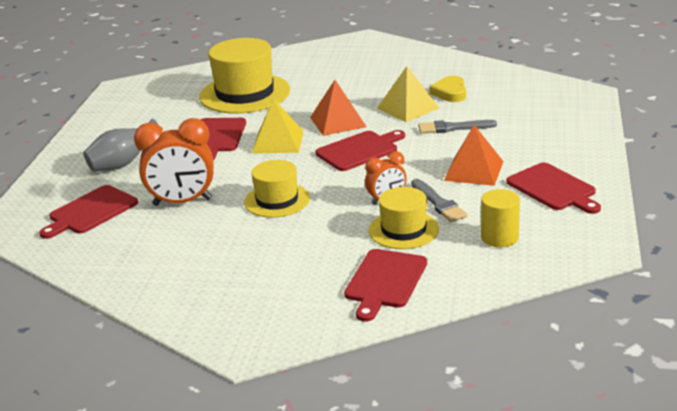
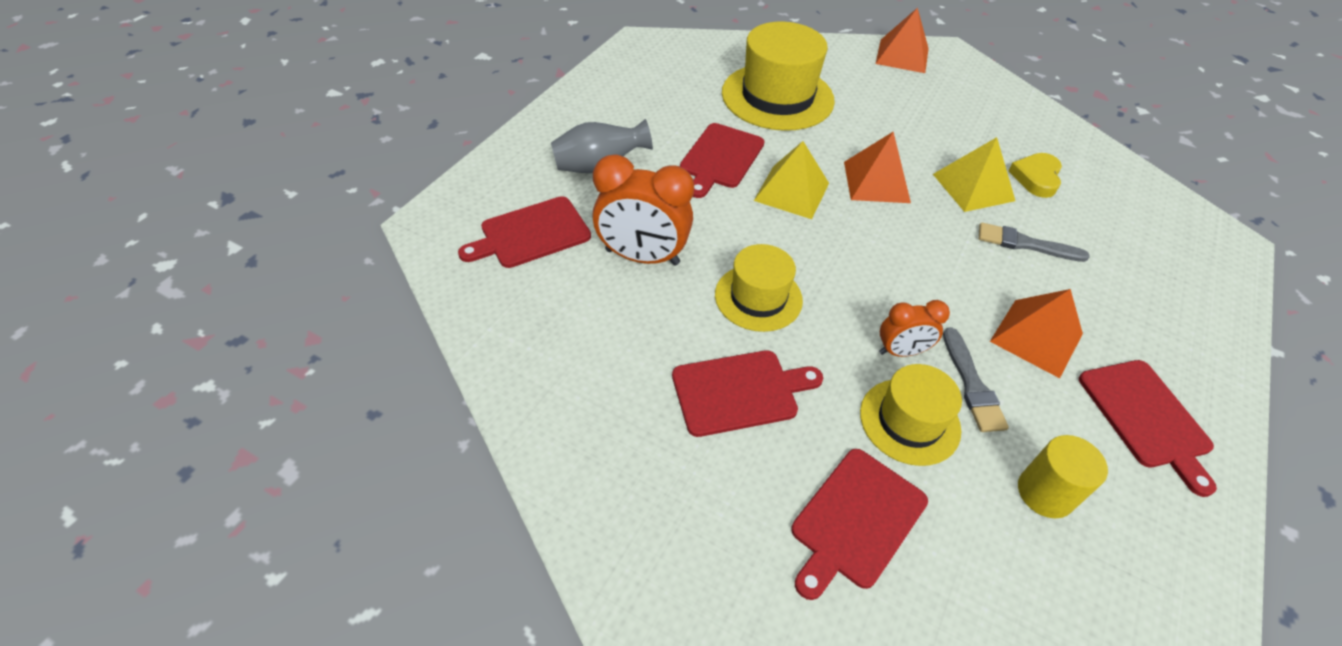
camera: 15 degrees right, 20 degrees up
(331, 49) = (902, 55): none -> orange pyramid
(359, 150) = (890, 243): red cutting board -> red cutting board (740, 392)

